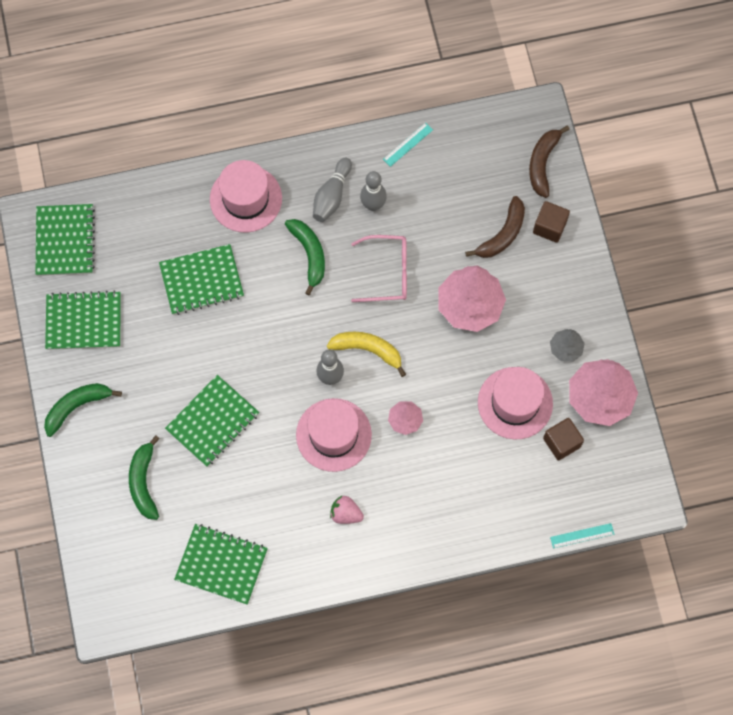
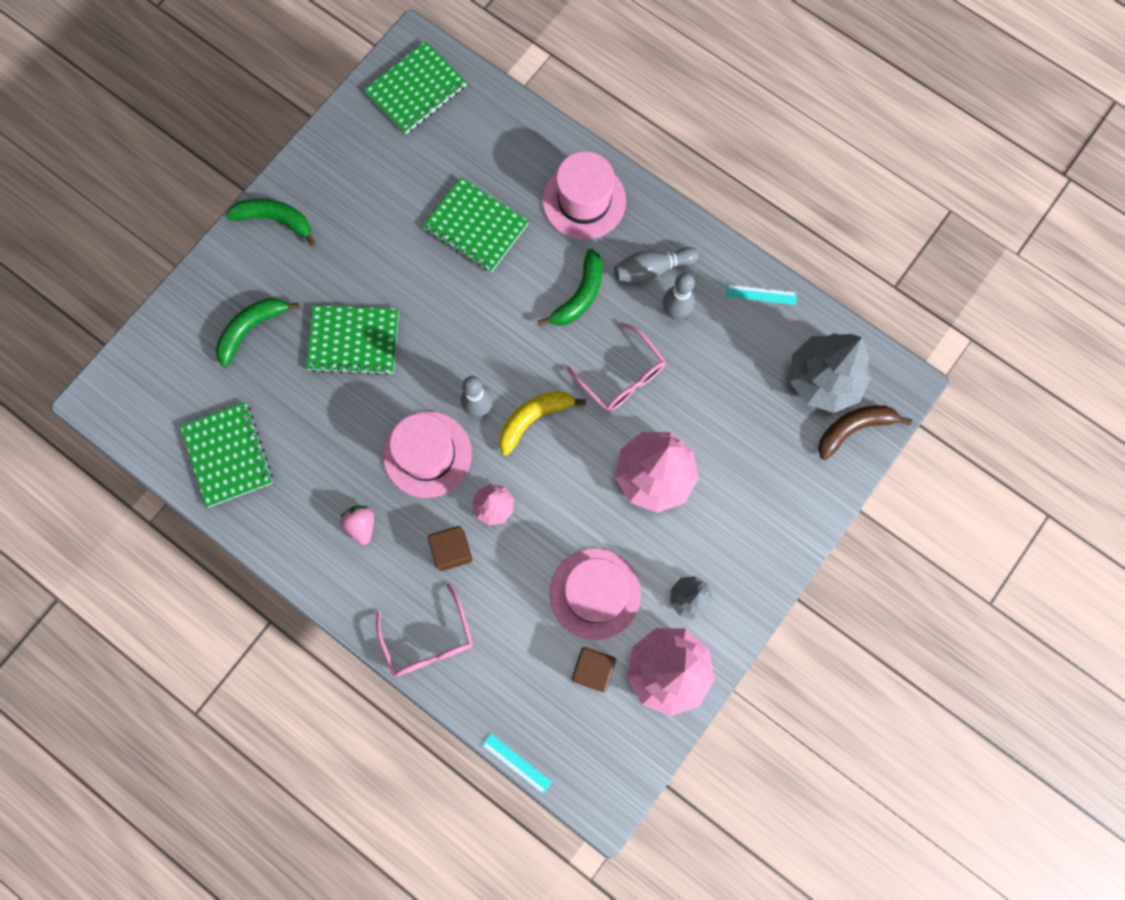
camera: 50 degrees right, 5 degrees up
(84, 321) = (356, 163): green notebook -> none
(368, 350) = (533, 419): yellow banana -> yellow banana turned 105 degrees counterclockwise
(458, 529) = (428, 640): none -> pink glasses
(496, 154) = (823, 379): none -> grey tree
(503, 234) = (750, 449): brown banana -> none
(549, 227) = (796, 486): brown cube -> brown cube (452, 550)

